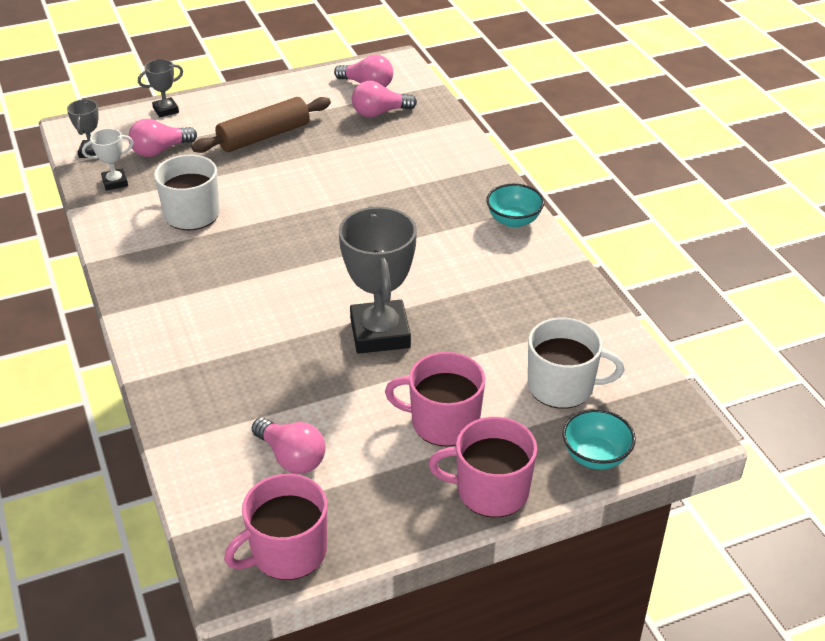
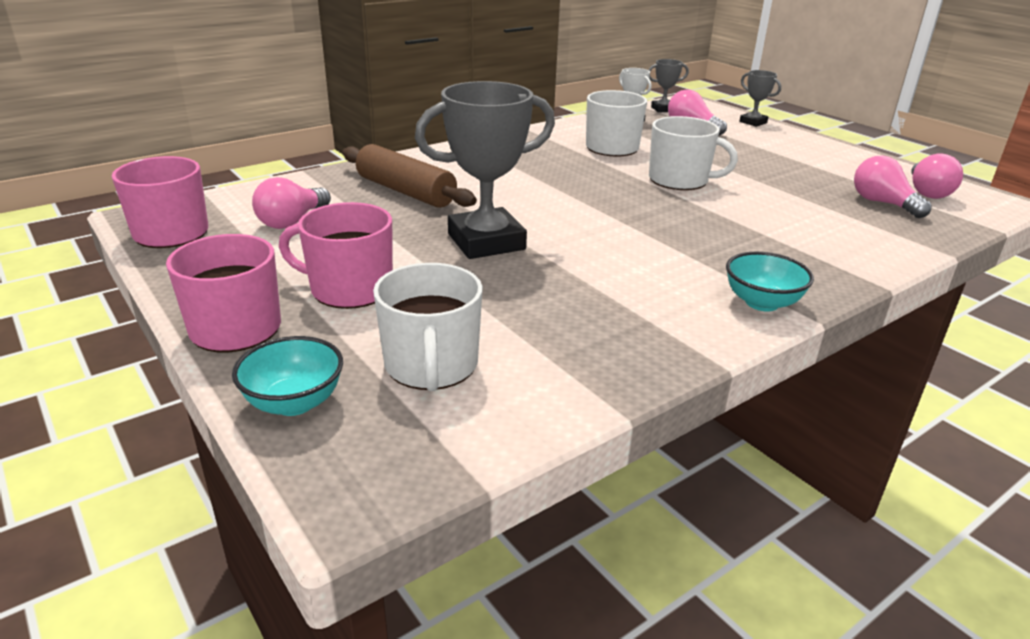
camera: 75 degrees right, 10 degrees down
(264, 136) = (763, 159): brown rolling pin -> brown rolling pin (406, 191)
(292, 196) = (680, 180): none -> white mug
(443, 422) = (349, 289): pink mug -> pink mug turned 75 degrees counterclockwise

